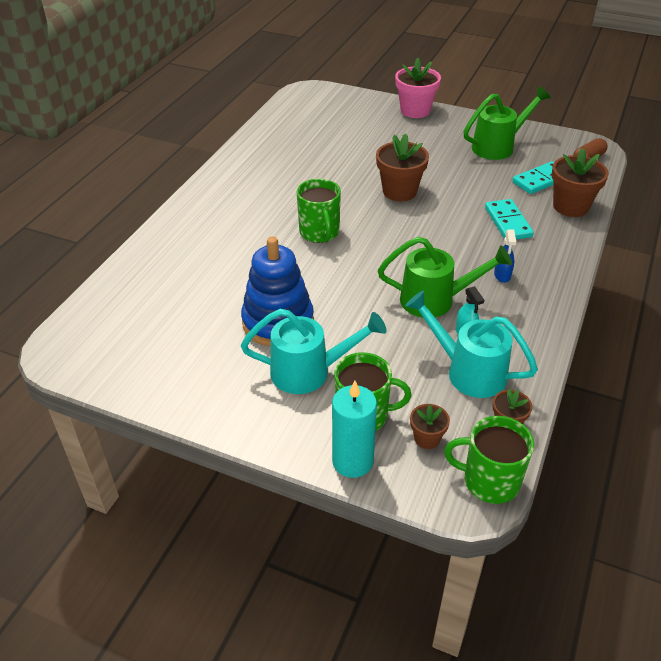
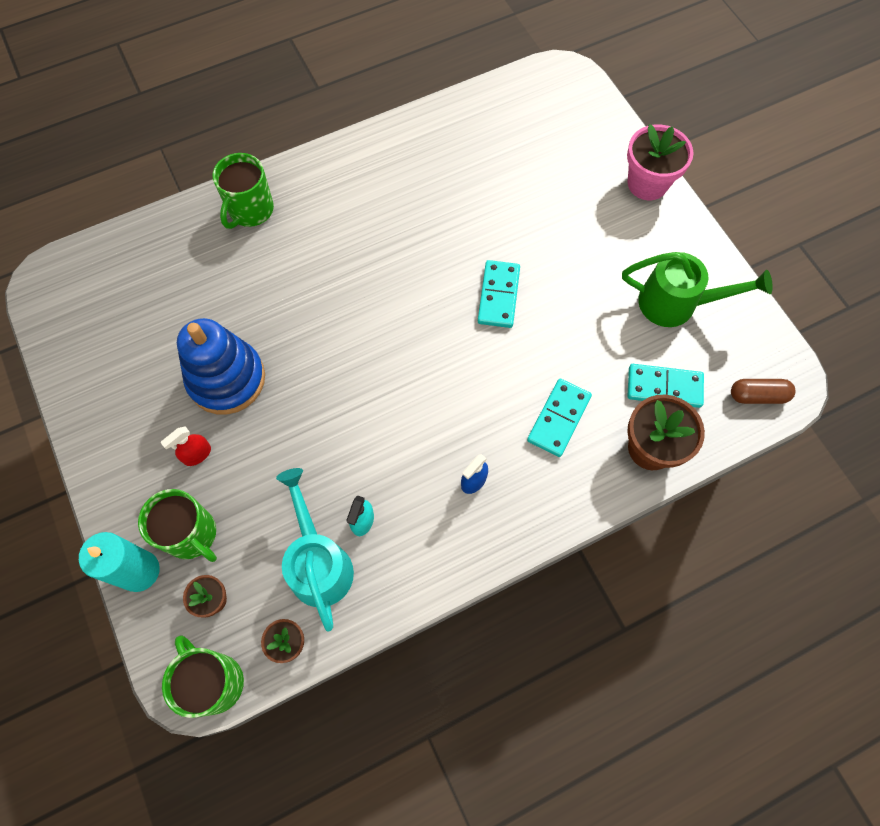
camera: 40 degrees right, 25 degrees up
(309, 372) = (197, 454): turquoise watering can -> red spray bottle
(319, 233) = (366, 296): green mug -> green mug (250, 210)
(399, 191) = (498, 295): brown flower pot -> turquoise domino
(435, 300) = (379, 461): green watering can -> none

